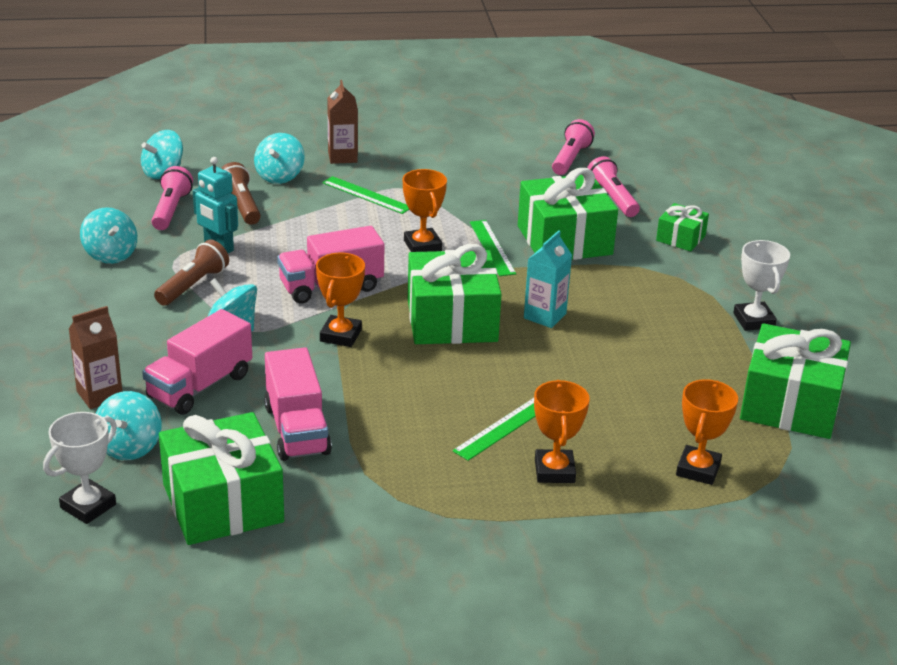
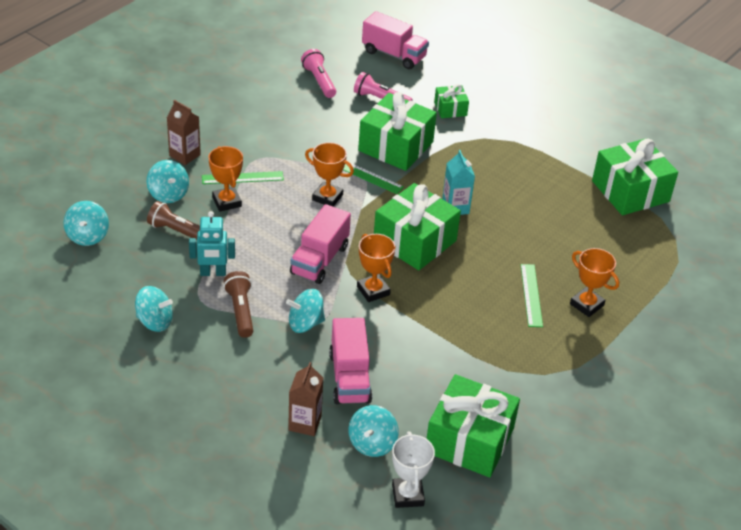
camera: 45 degrees left, 10 degrees up
(129, 447) = (372, 443): turquoise spinning top -> turquoise spinning top turned 60 degrees clockwise
(171, 210) = (139, 263): pink flashlight -> none
(297, 430) = (439, 368): pink truck -> pink truck (394, 54)
(698, 469) = (642, 259): orange trophy -> orange trophy (227, 202)
(754, 320) = (552, 146): white trophy -> none

